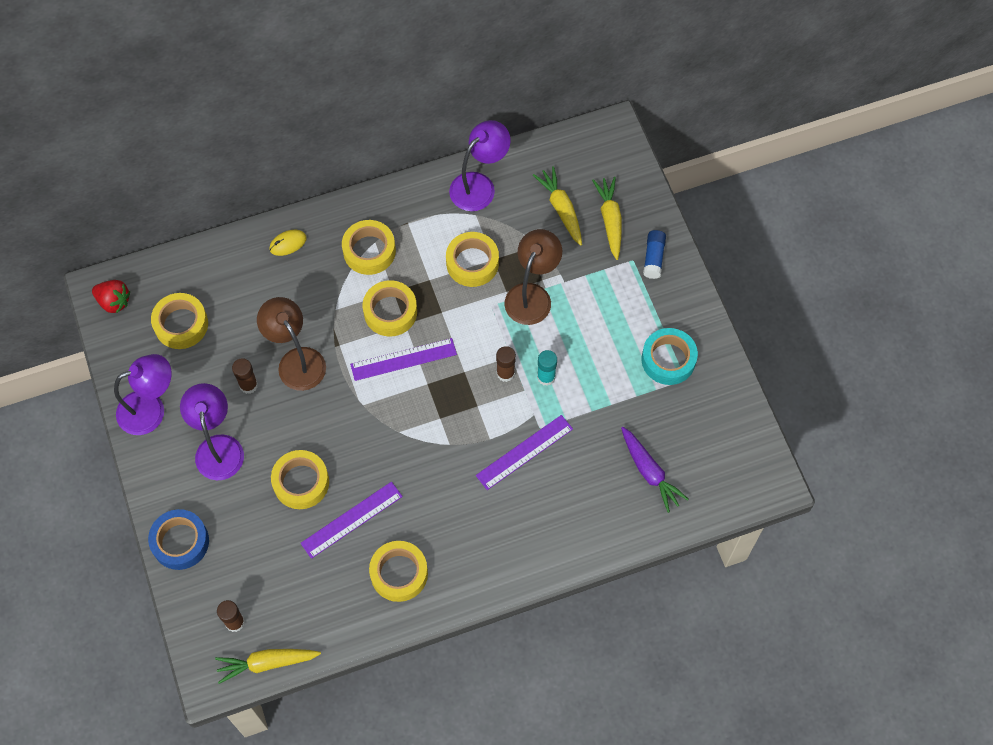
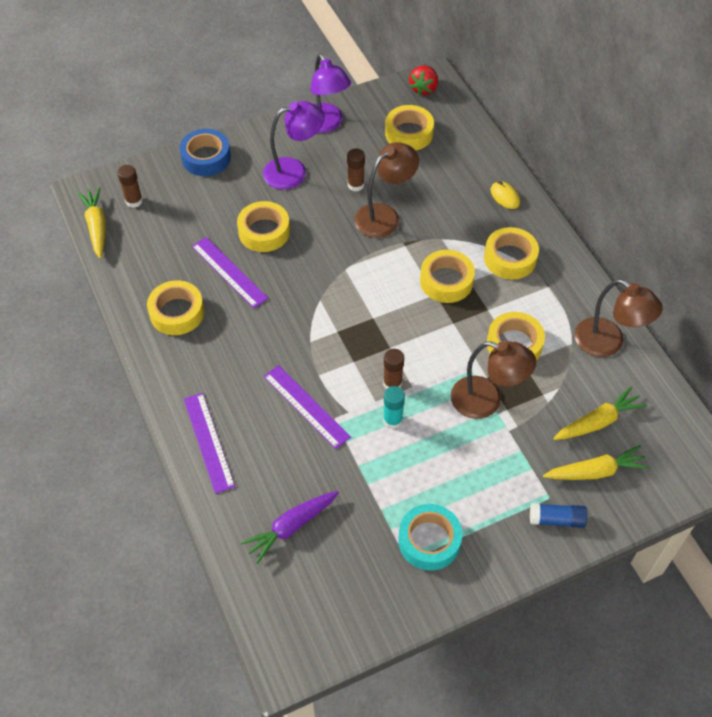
camera: 85 degrees right, 10 degrees down
(403, 359) = (396, 296): purple ruler -> purple ruler (208, 442)
(479, 185) = (608, 343): purple lamp -> brown lamp

